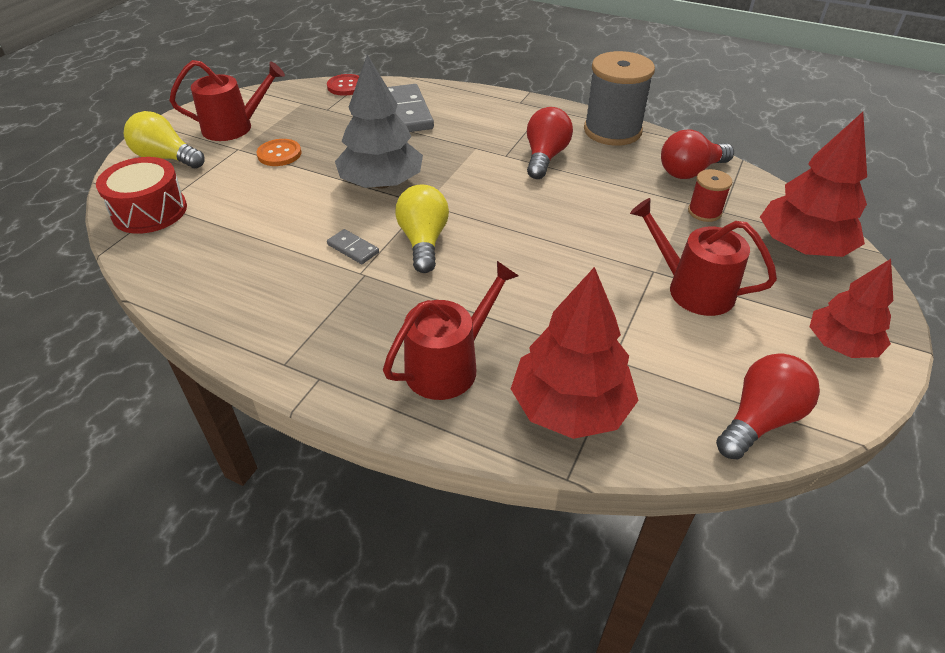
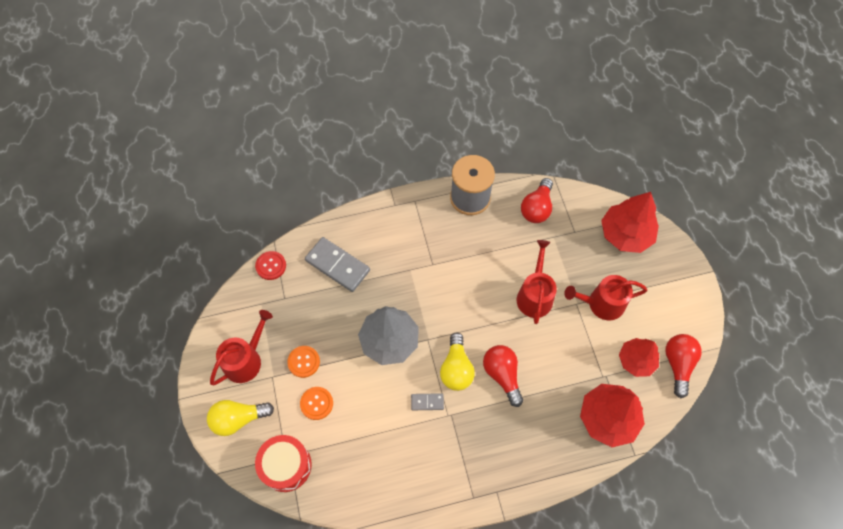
camera: 40 degrees left, 20 degrees up
(245, 186) = (316, 403): none -> orange button
(423, 241) = (456, 368): yellow light bulb -> yellow light bulb turned 135 degrees counterclockwise
(448, 365) = (542, 437): red watering can -> red watering can (534, 295)
(545, 157) = (455, 250): red light bulb -> red light bulb (502, 375)
(704, 212) = (567, 239): red spool -> none
(841, 345) = (679, 294): red tree -> red tree (636, 360)

